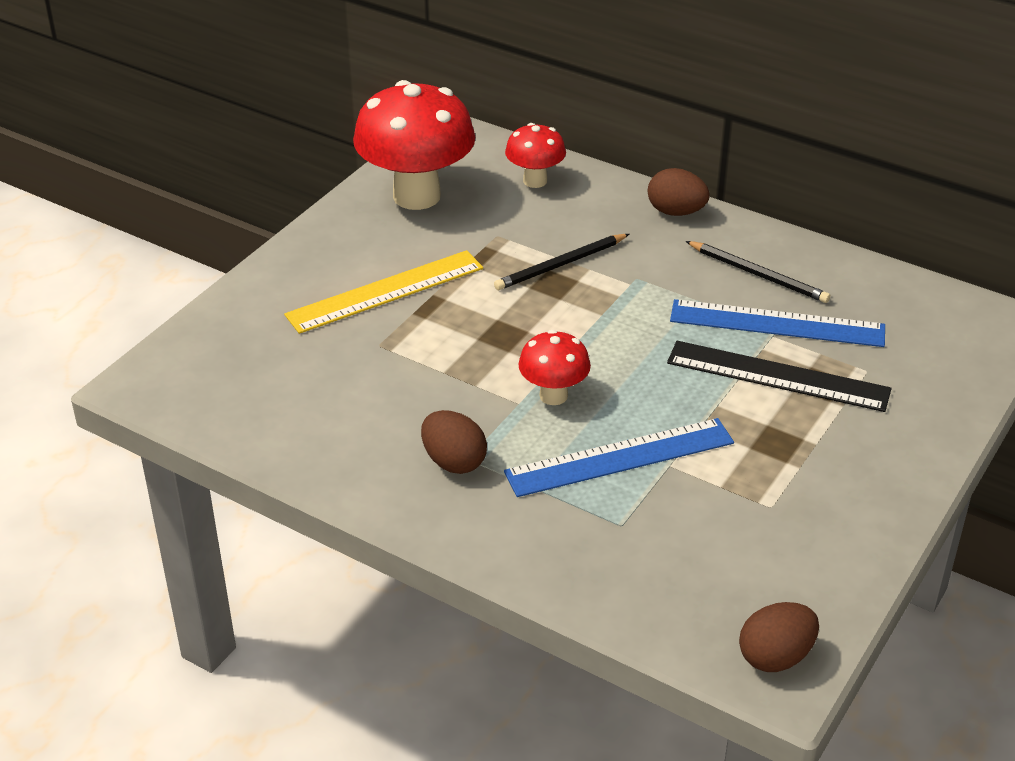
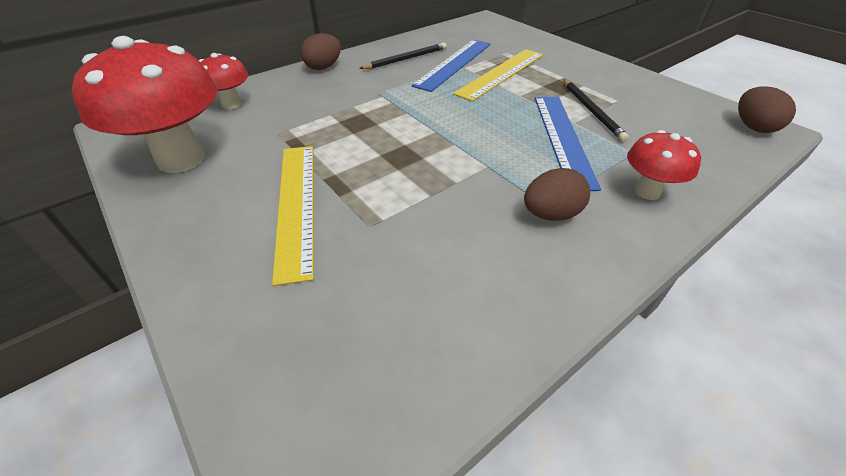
camera: 70 degrees left, 5 degrees up
(553, 395) = (485, 149): red mushroom -> red mushroom (647, 191)
(560, 265) = (339, 115): black pencil -> black pencil (591, 111)
(778, 376) = (501, 73): black ruler -> yellow ruler

